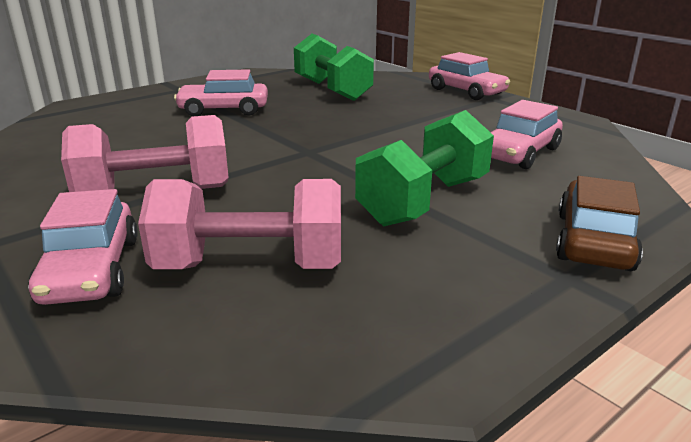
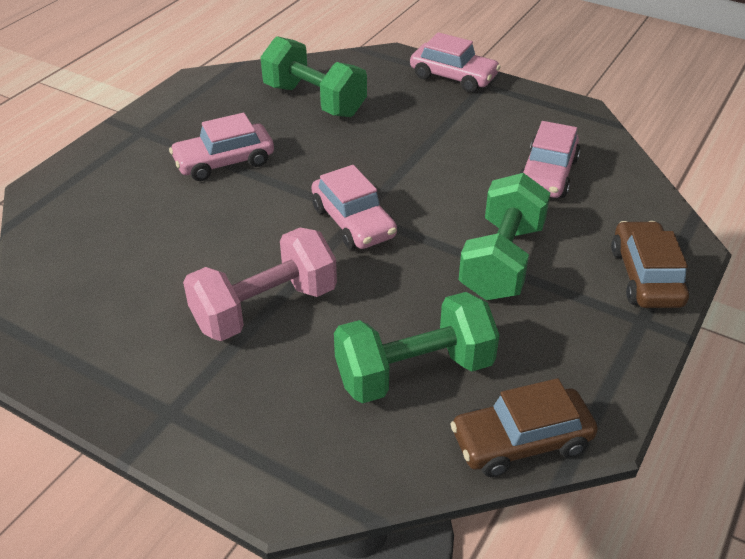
camera: 20 degrees left, 15 degrees up
(91, 270) = (293, 411): pink car -> pink car (353, 222)
(250, 266) = (414, 372): pink dumbbell -> green dumbbell
(320, 360) = (521, 441): none -> brown car

